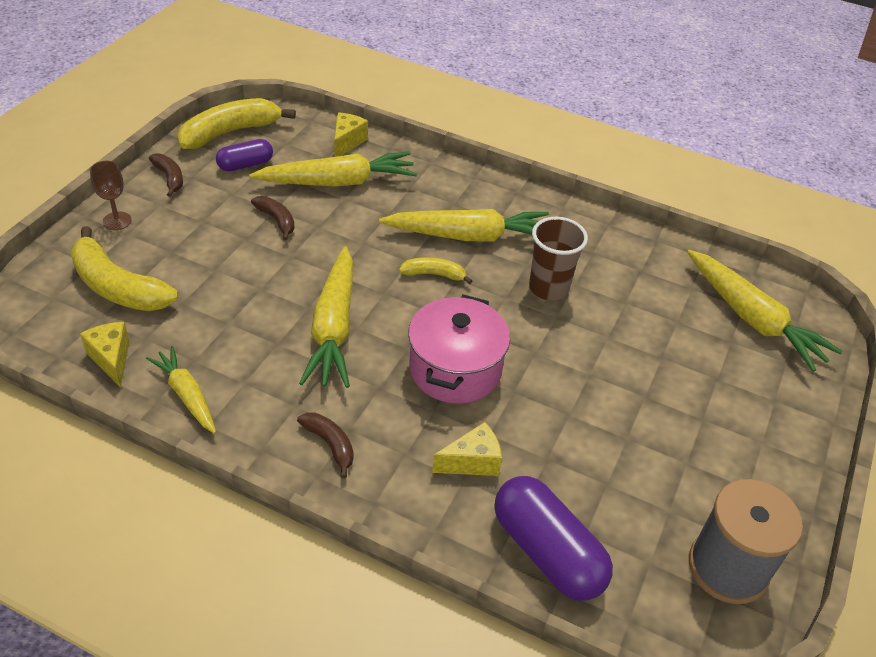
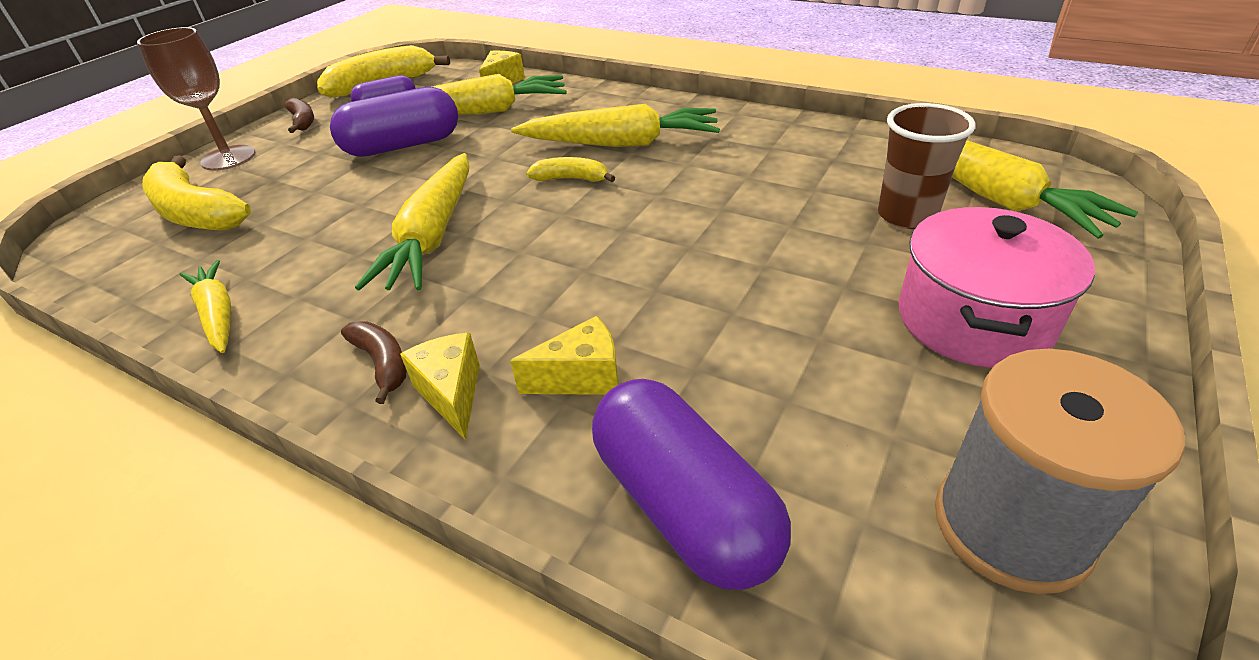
camera: 10 degrees right, 5 degrees down
(111, 359) = (148, 281): yellow cheese -> yellow cheese (452, 394)
(117, 221) = (228, 158): brown goblet -> brown goblet, size x1.63
(277, 220) = (403, 146): brown banana -> purple capsule
(455, 369) = (578, 269): pink pot -> pink pot (973, 320)
(548, 288) = (713, 182): brown cup -> brown cup (906, 216)

